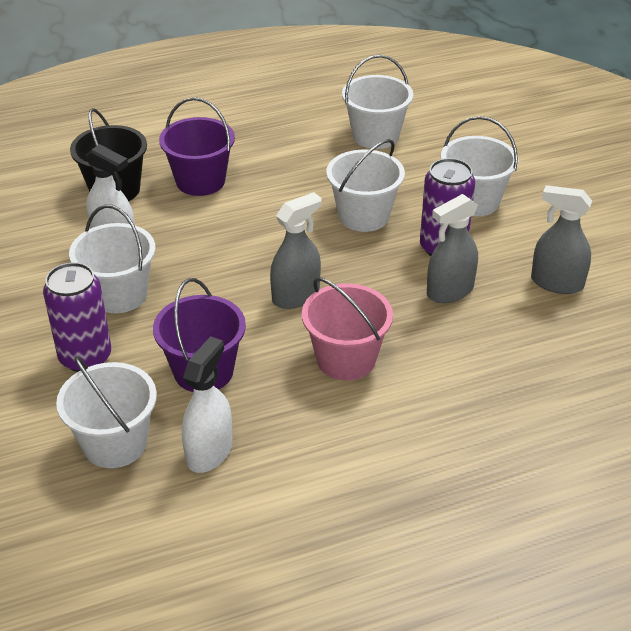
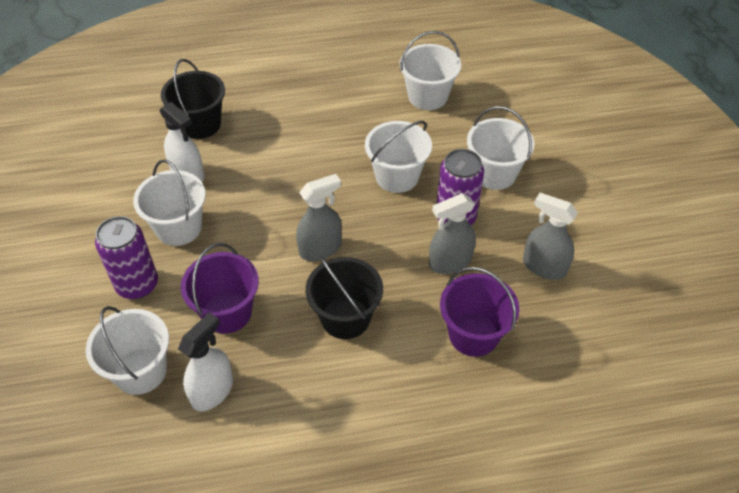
camera: 10 degrees right, 10 degrees up
(200, 181) = (271, 124): purple bucket -> purple bucket (473, 334)
(346, 359) = (345, 318): pink bucket -> black bucket

